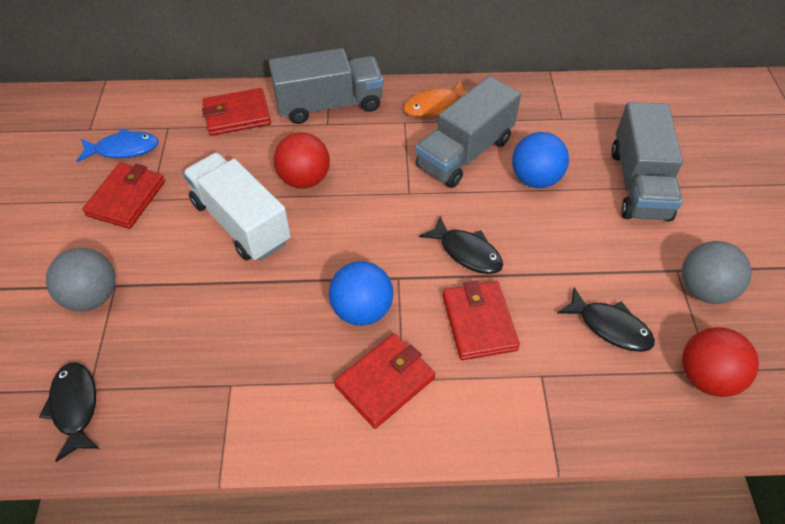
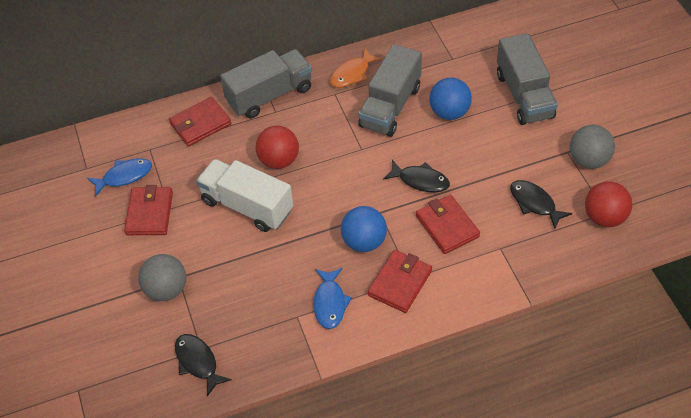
camera: 15 degrees left, 0 degrees up
(281, 380) = (330, 303): none -> blue fish
(610, 327) = (534, 203): black fish -> black fish turned 150 degrees counterclockwise

